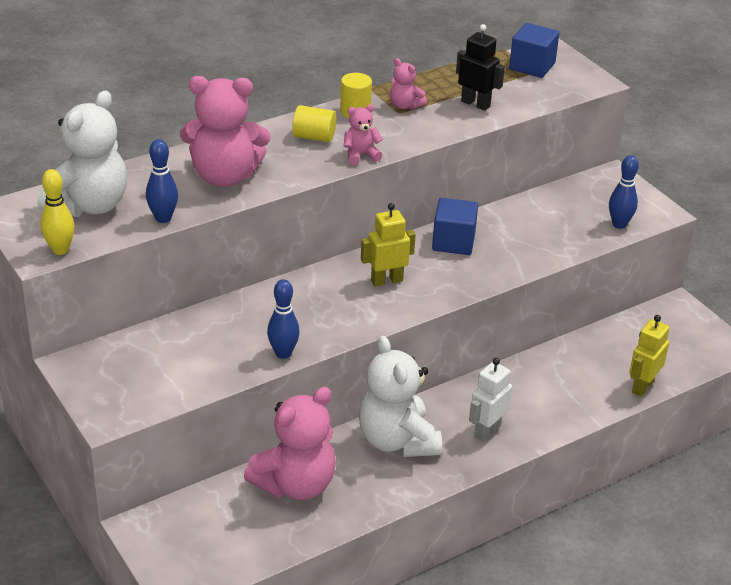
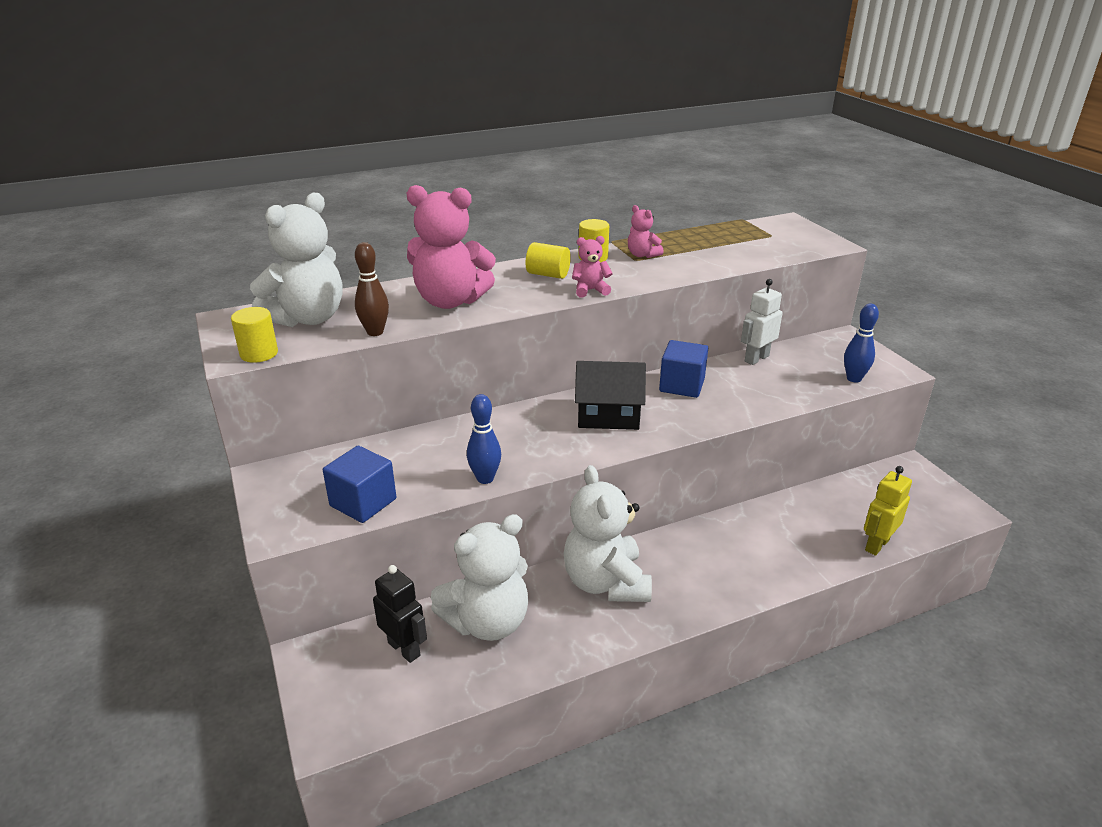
camera: 10 degrees right, 5 degrees down
(60, 250) = (259, 354): yellow bowling pin -> yellow cylinder
(163, 218) = (375, 332): blue bowling pin -> brown bowling pin
(295, 484) = (487, 622): pink teddy bear -> white teddy bear
(386, 280) = (608, 416): yellow robot -> black house
(475, 104) = (712, 256): black robot -> black robot (404, 649)
(487, 430) = (704, 579): white robot -> white robot (756, 358)
(532, 66) = (770, 231): blue cube -> blue cube (363, 502)

